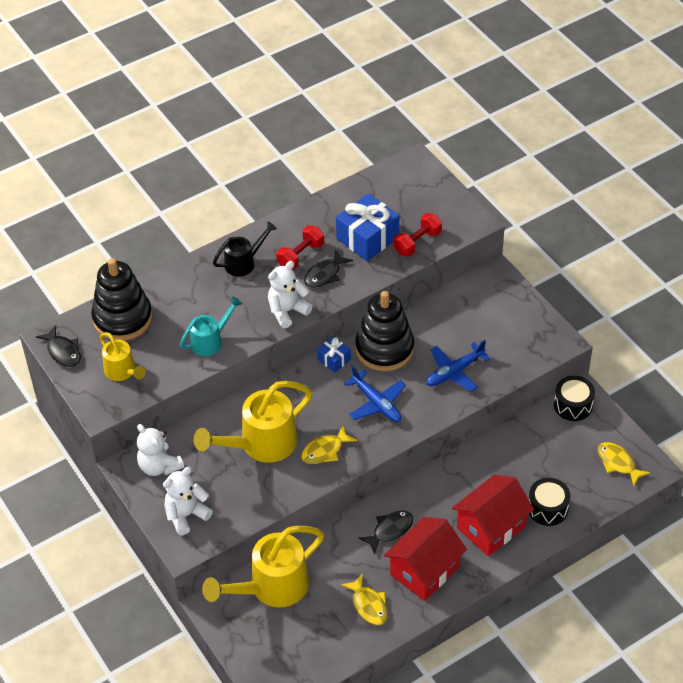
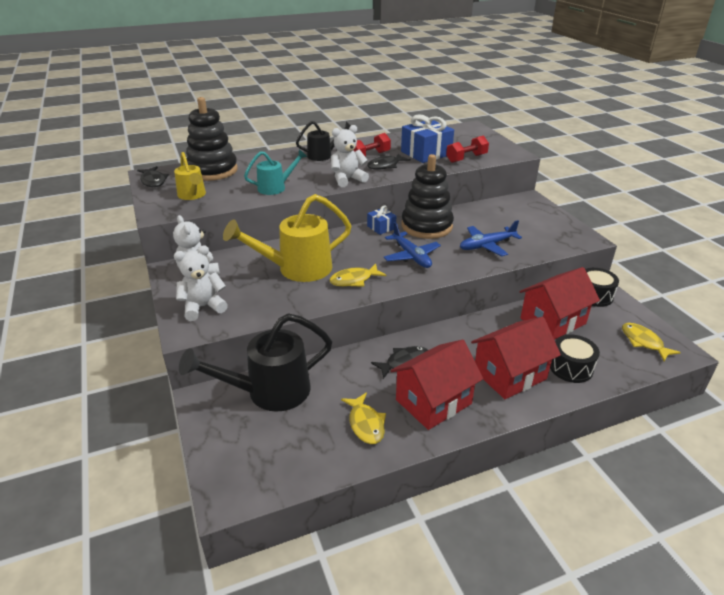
camera: 10 degrees right, 15 degrees down
(271, 587) = (269, 392): yellow watering can -> black watering can
(530, 450) = (552, 321): none -> red house

